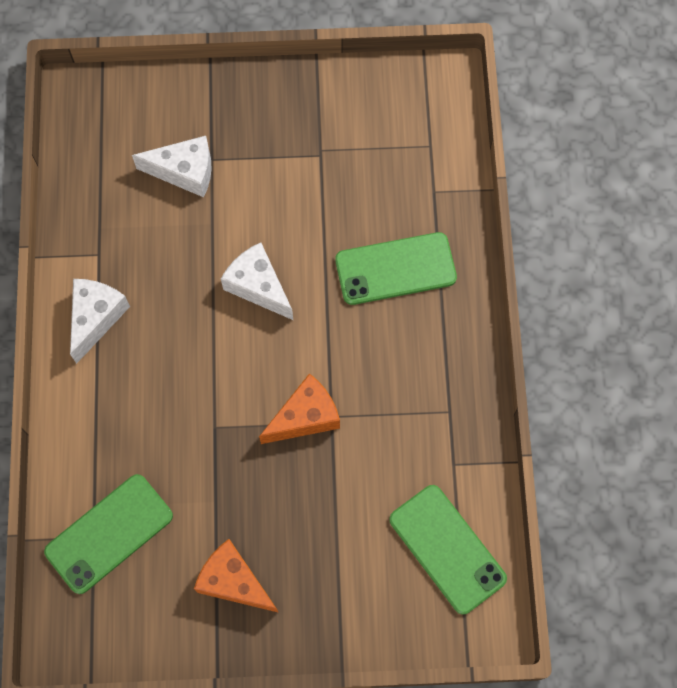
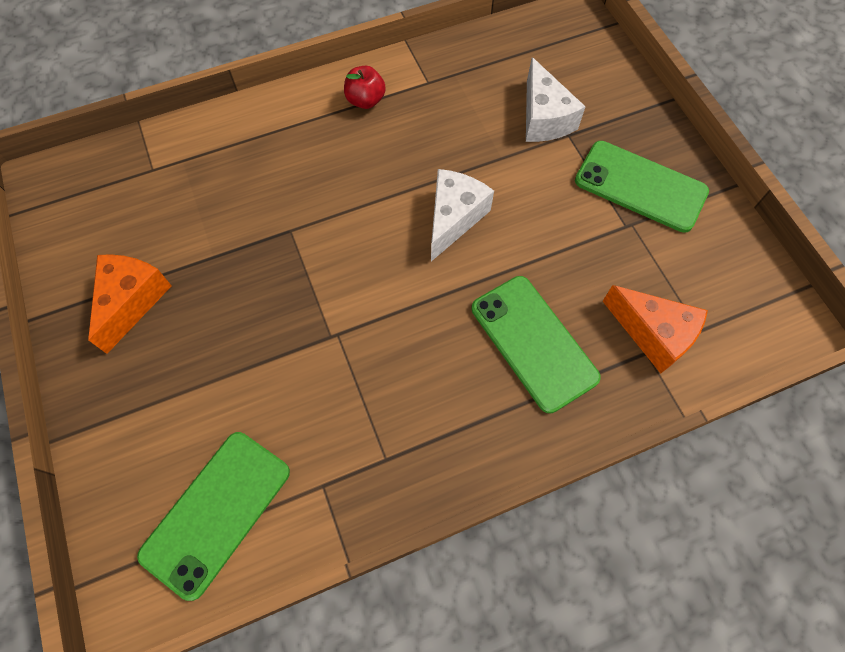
camera: 70 degrees right, 5 degrees down
(96, 318) = (365, 100): white cheese -> red apple
(109, 534) = (158, 180): green phone -> green phone (640, 186)
(305, 417) = (328, 308): orange cheese -> orange cheese (653, 334)

